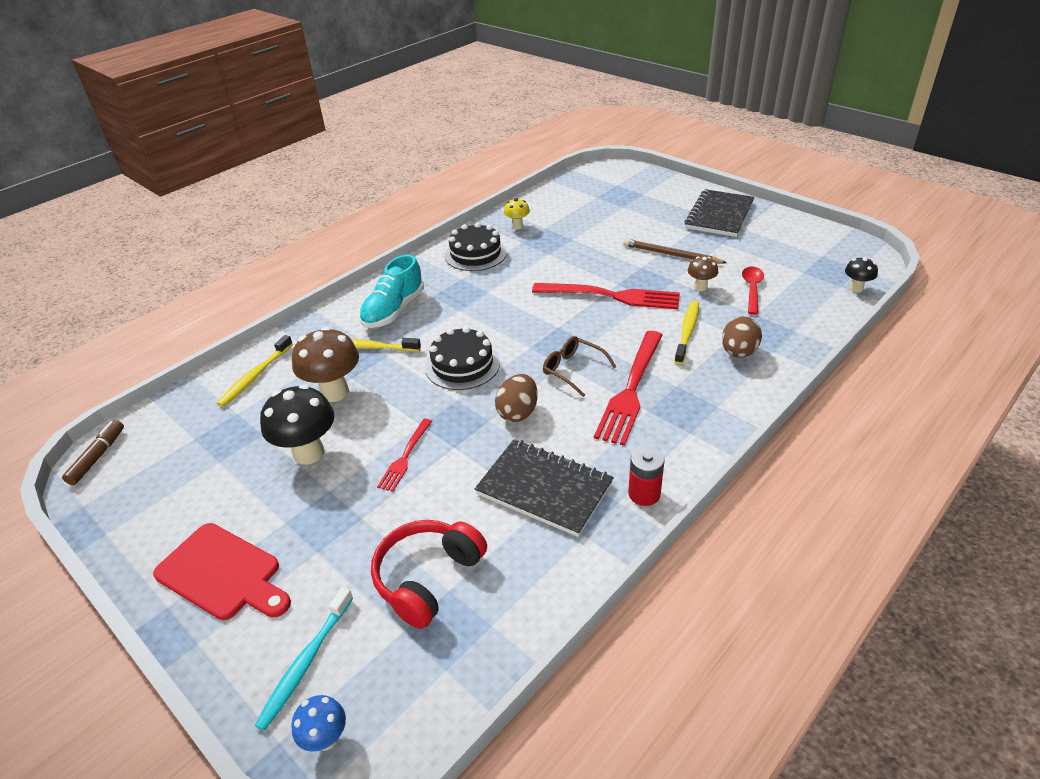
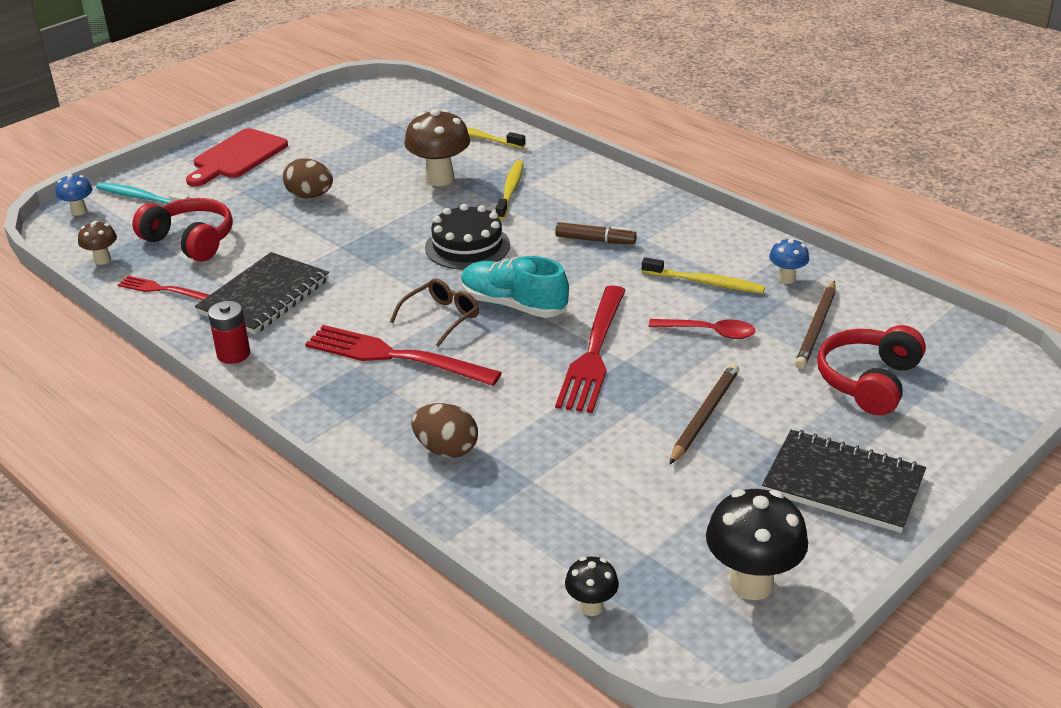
camera: 90 degrees right, 5 degrees down
(98, 457) = (385, 89): brown marker -> brown marker (595, 240)
(308, 453) = (357, 175): black mushroom -> black mushroom (751, 584)
(393, 310) = (579, 199): turquoise shoe -> turquoise shoe (513, 305)
(405, 457) = (334, 222): red fork -> red fork (161, 289)
(475, 254) = (707, 247): black cake -> none
(517, 226) = (786, 279): yellow mushroom -> blue mushroom
(518, 412) = (378, 281): brown egg -> brown egg (310, 196)
(573, 218) = (817, 328): none -> brown pencil
(625, 205) = (868, 381): none -> red headphones
(687, 332) = (500, 410): yellow toothbrush -> yellow toothbrush (704, 282)
(700, 287) = (609, 435): brown mushroom -> brown mushroom (102, 260)
(752, 289) = (599, 486): red spoon -> red spoon (708, 332)

